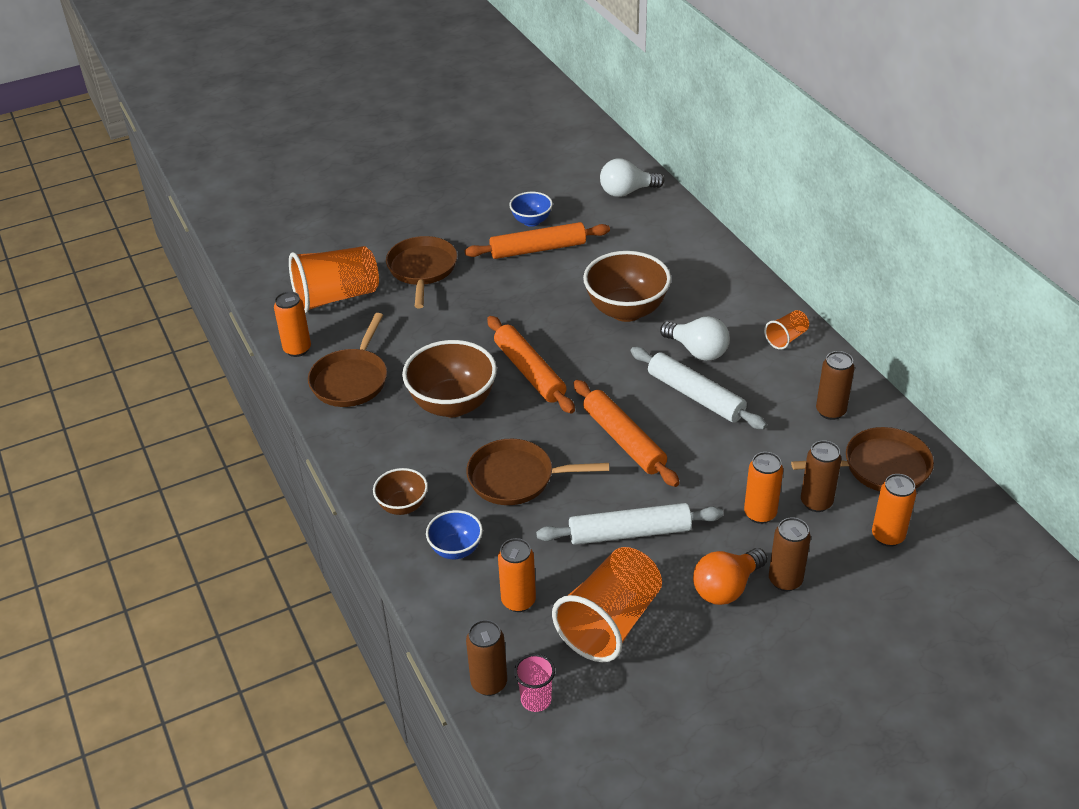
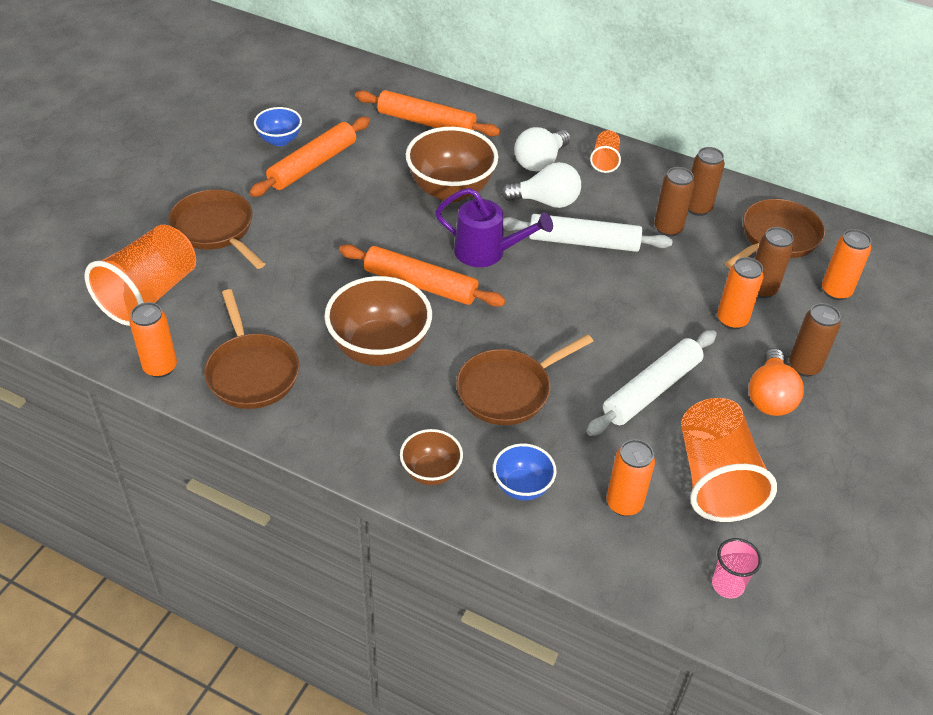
camera: 40 degrees left, 5 degrees up
(489, 683) = (675, 595): brown can -> brown can (668, 228)
(606, 370) = (487, 252): none -> purple watering can
(624, 440) = (565, 309): orange rolling pin -> orange rolling pin (426, 122)
(627, 192) = (343, 80): white light bulb -> white light bulb (540, 161)

